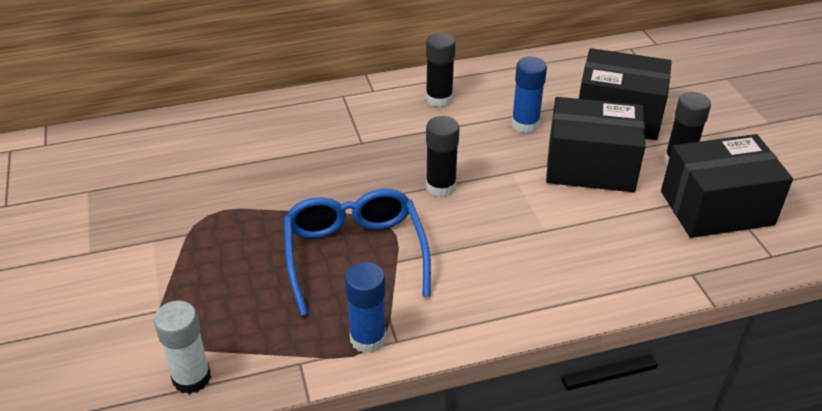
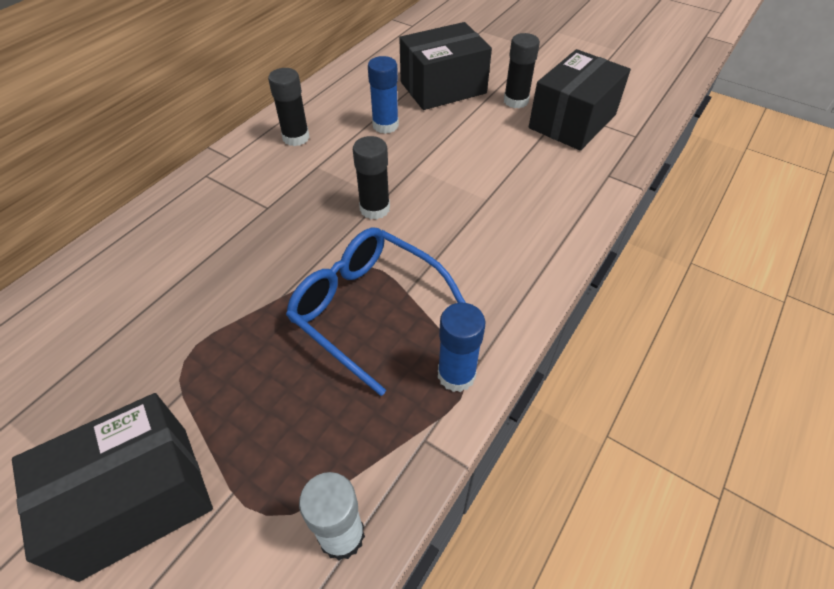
camera: 40 degrees left, 10 degrees up
(590, 166) = (465, 134): black box -> black box (136, 499)

